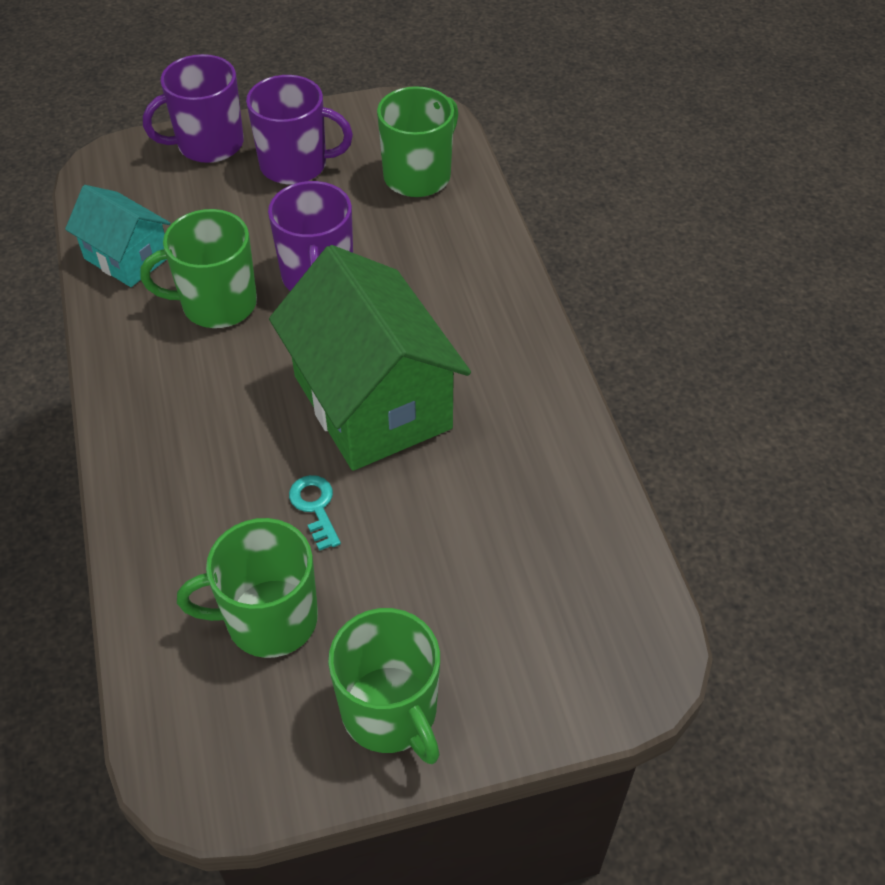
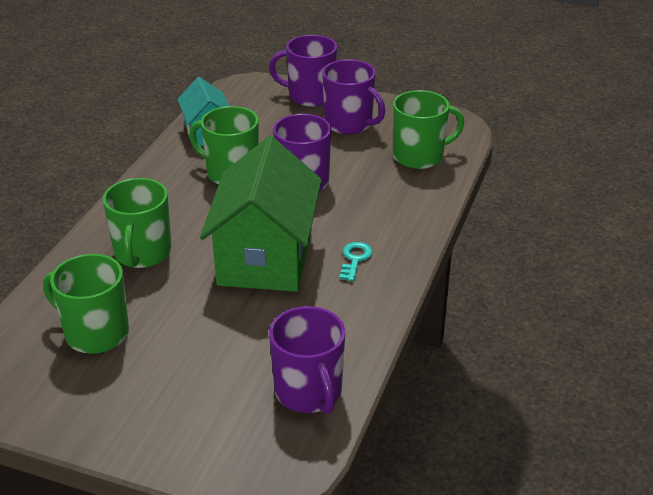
camera: 35 degrees right, 15 degrees down
(315, 507) = (177, 293): turquoise key -> turquoise key (355, 259)
(390, 712) = (108, 411): green mug -> green mug (142, 253)
(584, 550) = (309, 392): none -> purple mug

